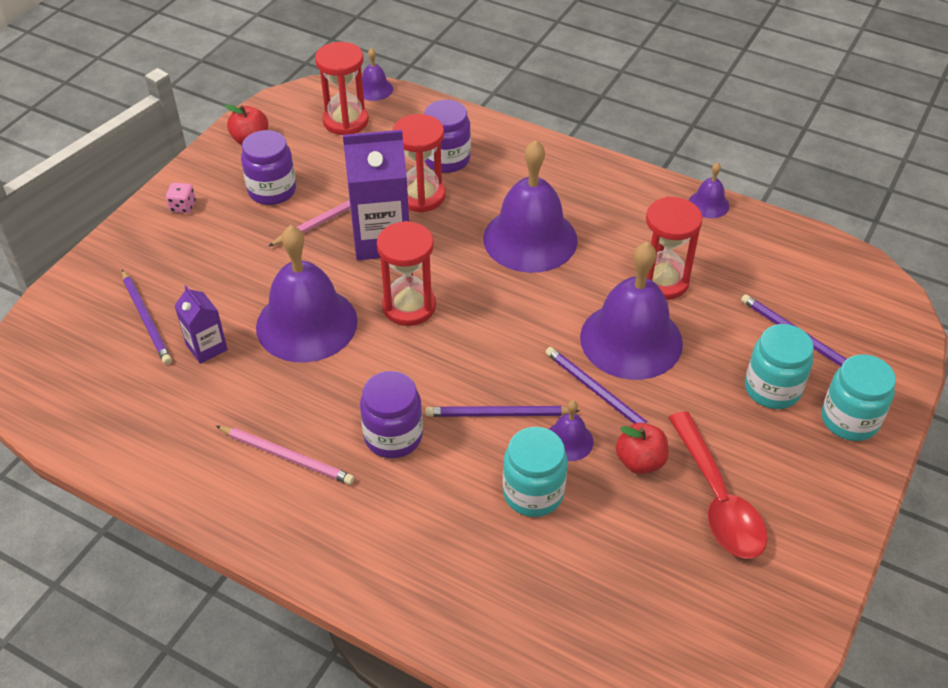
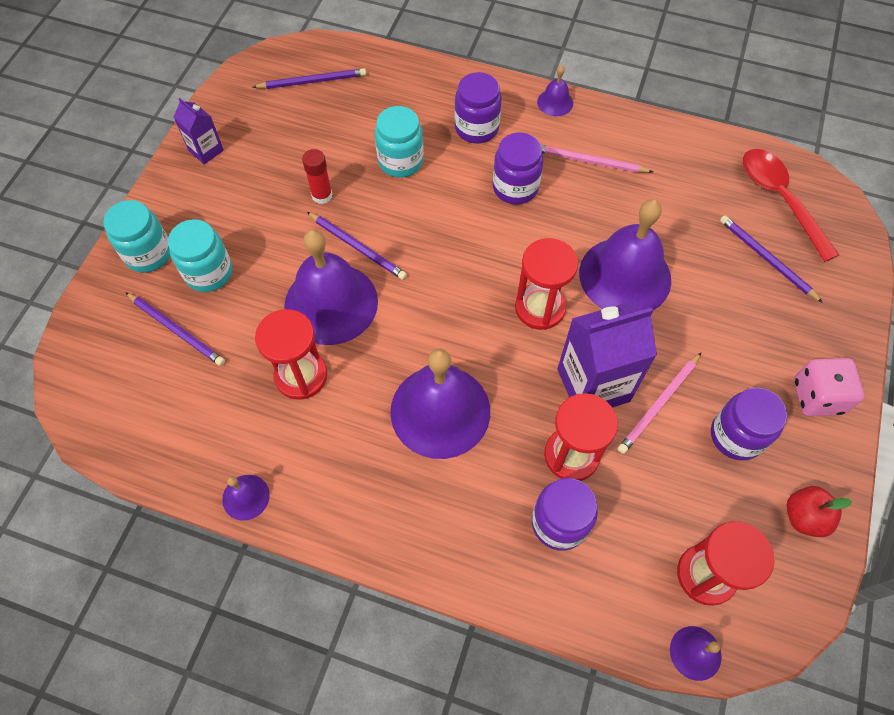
camera: 170 degrees right, 15 degrees up
(183, 206) = (817, 396): pink dice -> pink dice, size x1.86
(206, 347) = (698, 240): purple carton -> purple carton (206, 150)
(419, 527) = (476, 128): none -> purple jar
(498, 414) = (437, 217): purple pencil -> purple pencil (312, 81)
(568, 441) = (378, 203): purple bell -> purple bell (555, 102)
(640, 461) = (322, 195): red apple -> red glue stick
(717, 499) = (264, 176): red spoon -> red spoon (779, 199)

